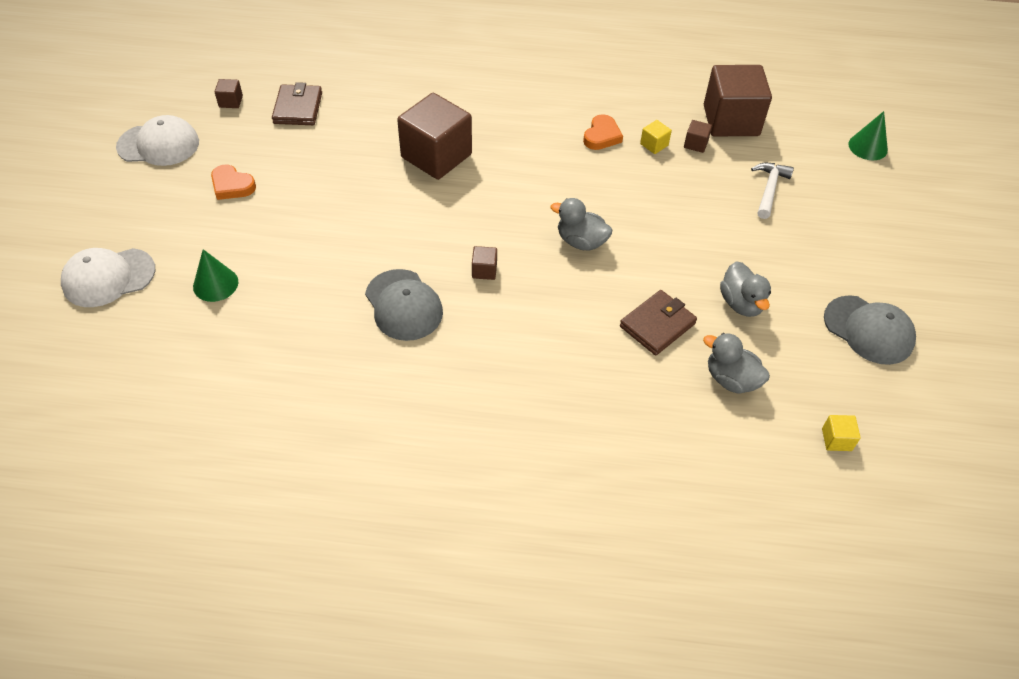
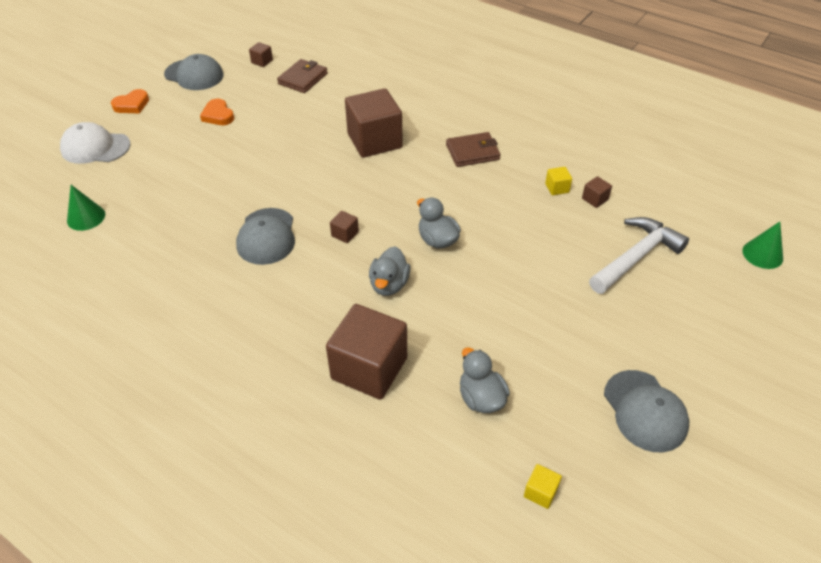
camera: 30 degrees right, 5 degrees down
(159, 144) = (194, 75): white cap -> grey cap
(215, 284) = (155, 175): green cone -> green cone (86, 217)
(602, 136) = (517, 167): orange heart -> orange heart (132, 105)
(657, 325) = (450, 328): brown wallet -> brown wallet (472, 152)
(731, 120) = (642, 191): brown cube -> brown cube (369, 368)
(741, 303) = (538, 340): grey duck -> grey duck (389, 285)
(769, 189) = (636, 257): white hammer -> white hammer, size x1.61

